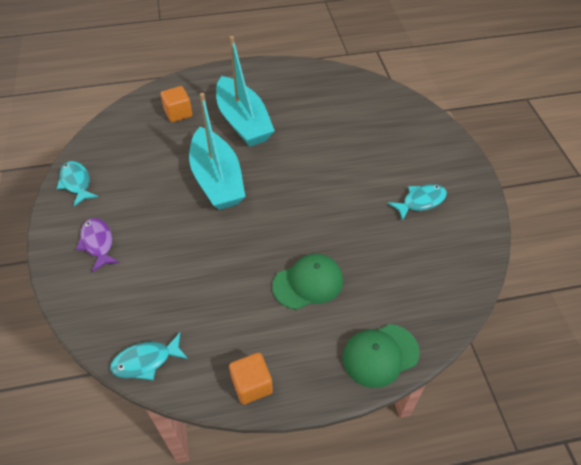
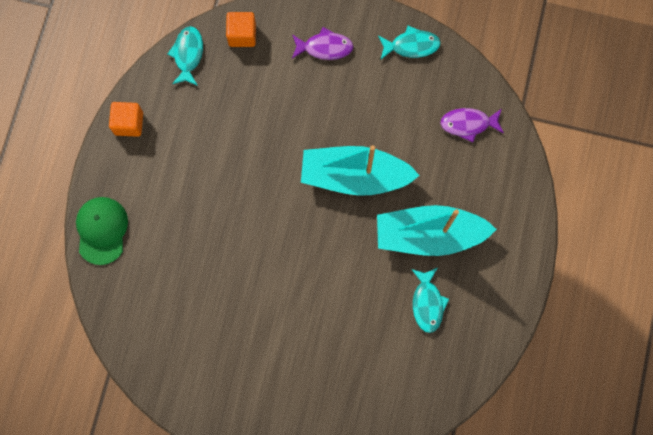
camera: 115 degrees right, 25 degrees up
(138, 127) = (468, 124): none -> purple fish
(178, 113) = (474, 171): orange cube -> orange cube (242, 35)
(308, 283) = (195, 206): green cap -> none
(420, 201) = (232, 359): turquoise fish -> turquoise fish (427, 303)

